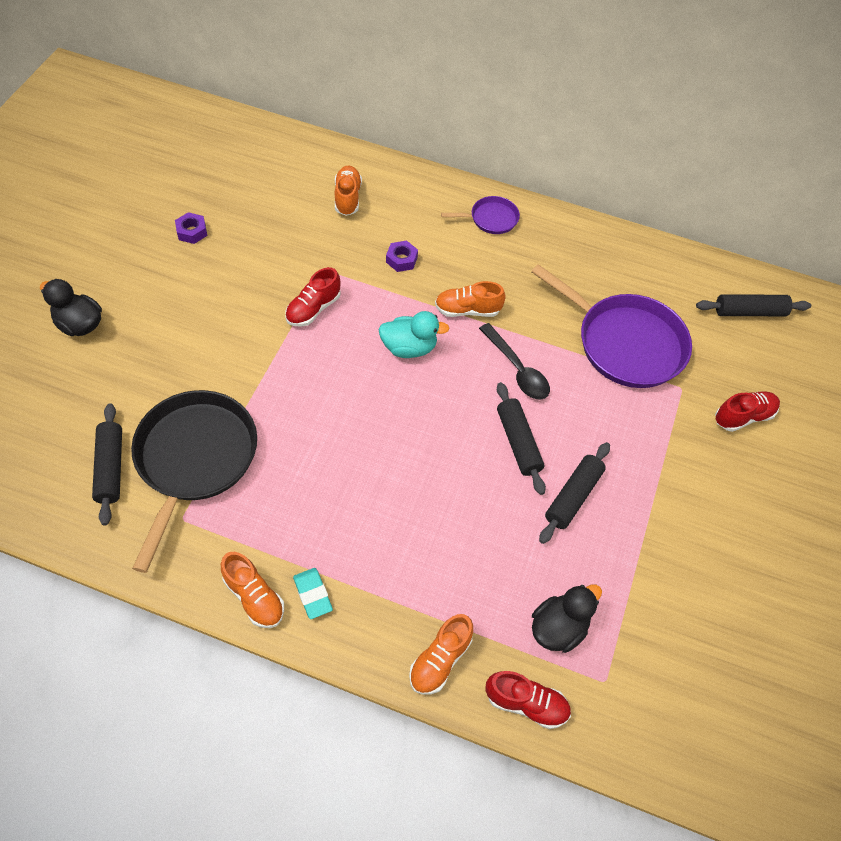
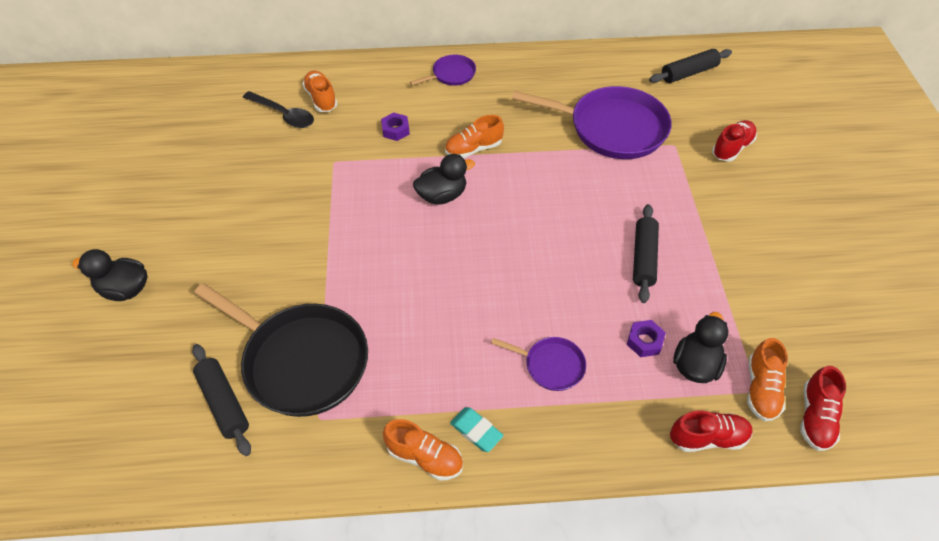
camera: 20 degrees left, 5 degrees down
(192, 232) = (194, 173): purple nut -> purple nut (644, 341)
(195, 458) = (302, 361): black pan -> black pan turned 135 degrees clockwise
(313, 309) = (341, 195): red shoe -> red shoe (815, 417)
(409, 348) = (442, 195): turquoise duck -> black duck
(417, 564) = (551, 365): none -> purple pan
(440, 660) = (617, 435): orange shoe -> orange shoe (761, 389)
(517, 369) = (541, 179): black spoon -> black spoon (284, 115)
(518, 442) = (575, 234): black rolling pin -> none

